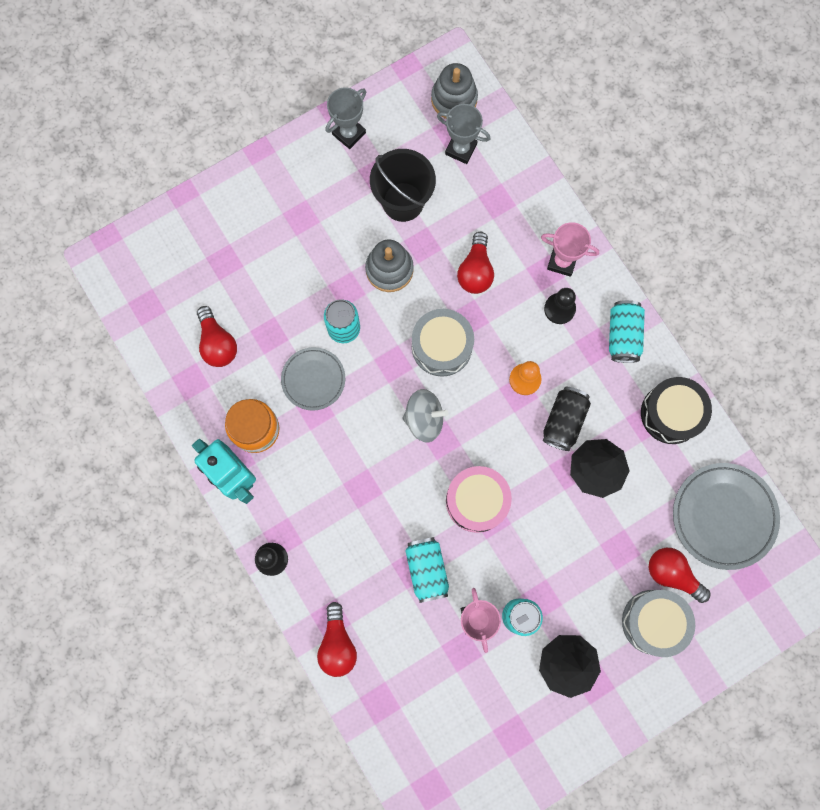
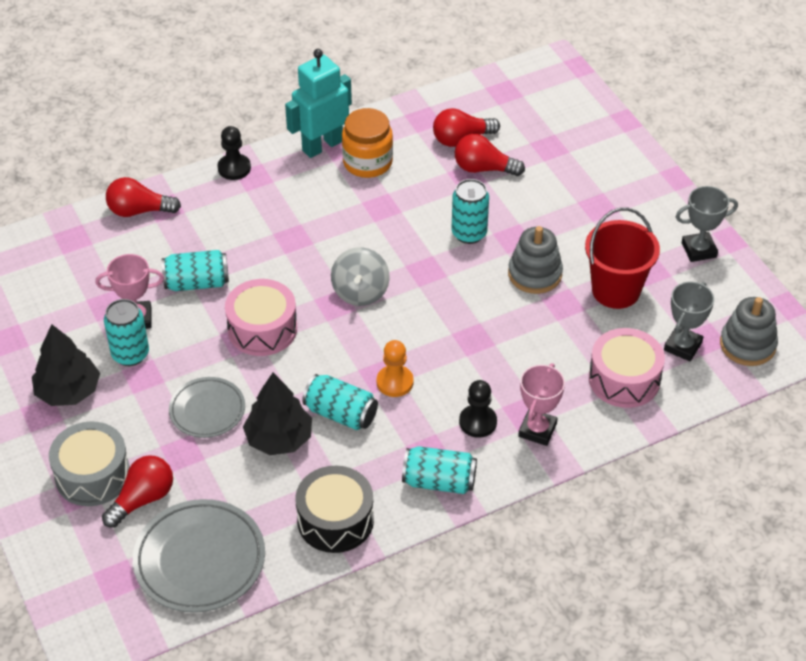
camera: 95 degrees right, 30 degrees down
(313, 379) = (415, 207): grey plate -> grey plate (207, 410)
(349, 133) = (699, 250): grey trophy -> grey trophy turned 60 degrees counterclockwise
(403, 202) = (615, 290): black bucket -> red bucket
(441, 346) = (441, 312): grey drum -> none
(475, 271) = (529, 348): red light bulb -> red light bulb (483, 168)
(501, 195) = (624, 379): none -> pink drum
(563, 421) = (341, 413): black can -> turquoise can

